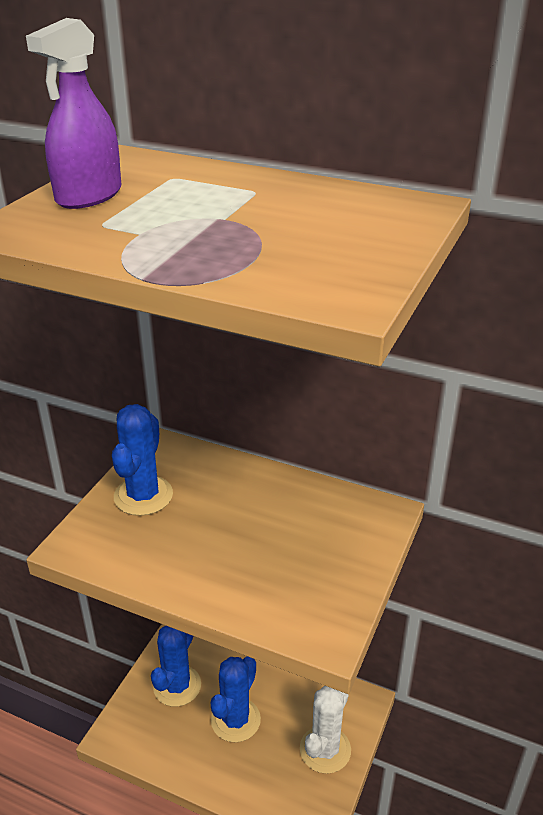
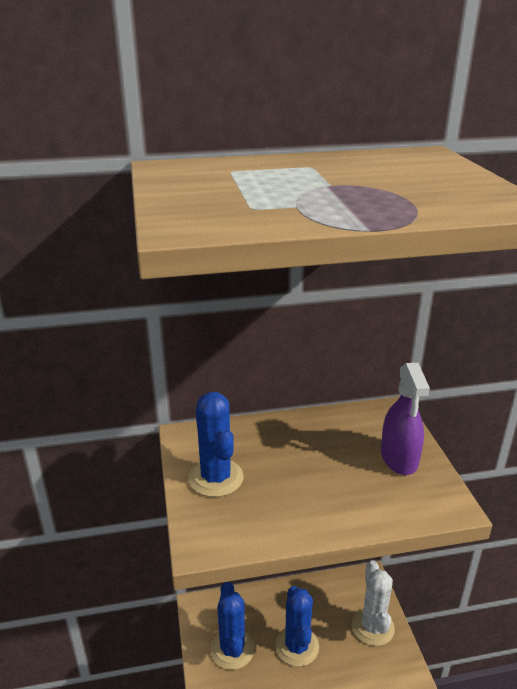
camera: 35 degrees left, 5 degrees down
(89, 196) = (196, 194): purple spray bottle -> purple spray bottle (399, 458)

